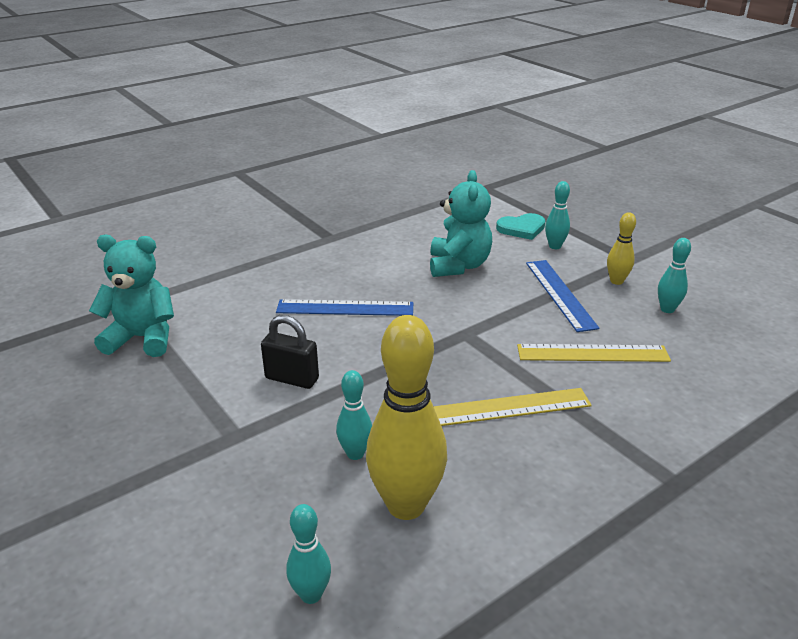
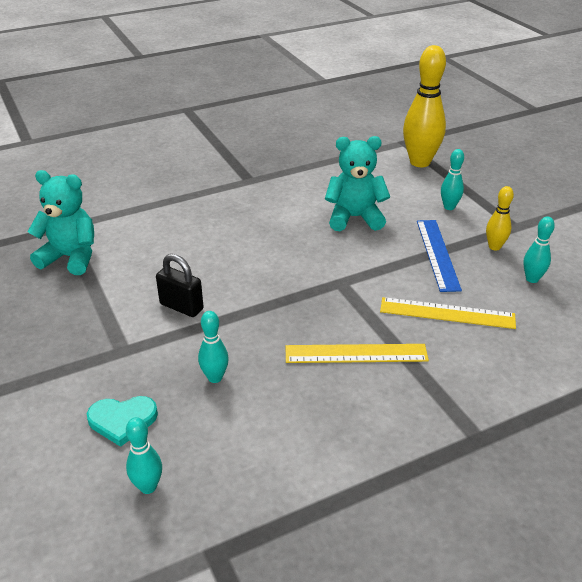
camera: 10 degrees right, 5 degrees up
(345, 308) = (243, 248): blue ruler -> none
(406, 505) = (243, 426): yellow bowling pin -> yellow bowling pin (420, 162)
(458, 266) = (354, 218): turquoise teddy bear -> turquoise teddy bear turned 105 degrees counterclockwise
(522, 228) = (424, 187): turquoise heart -> turquoise heart (122, 420)

